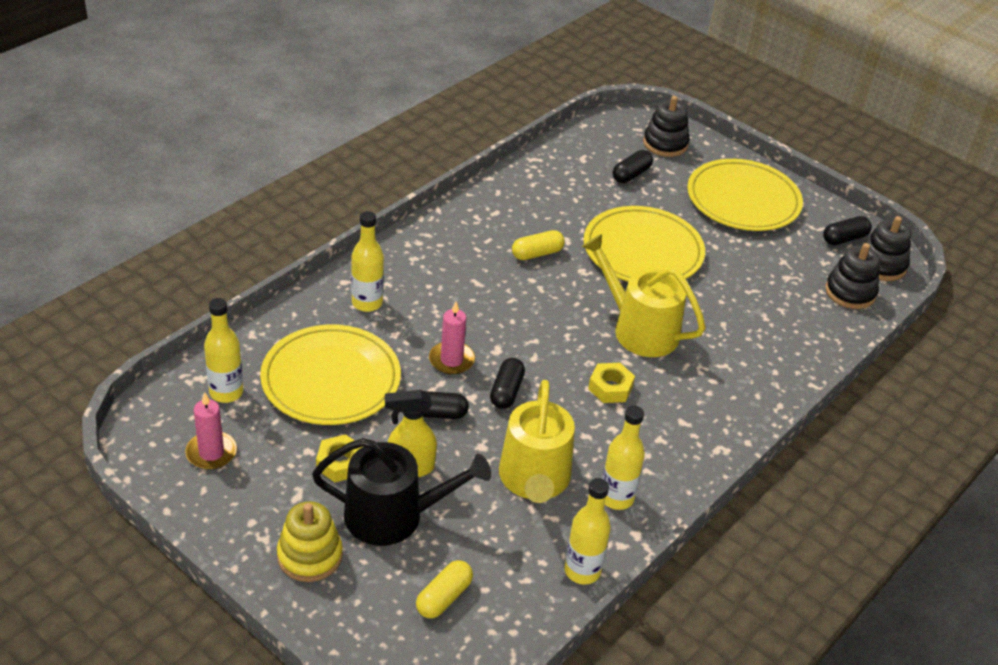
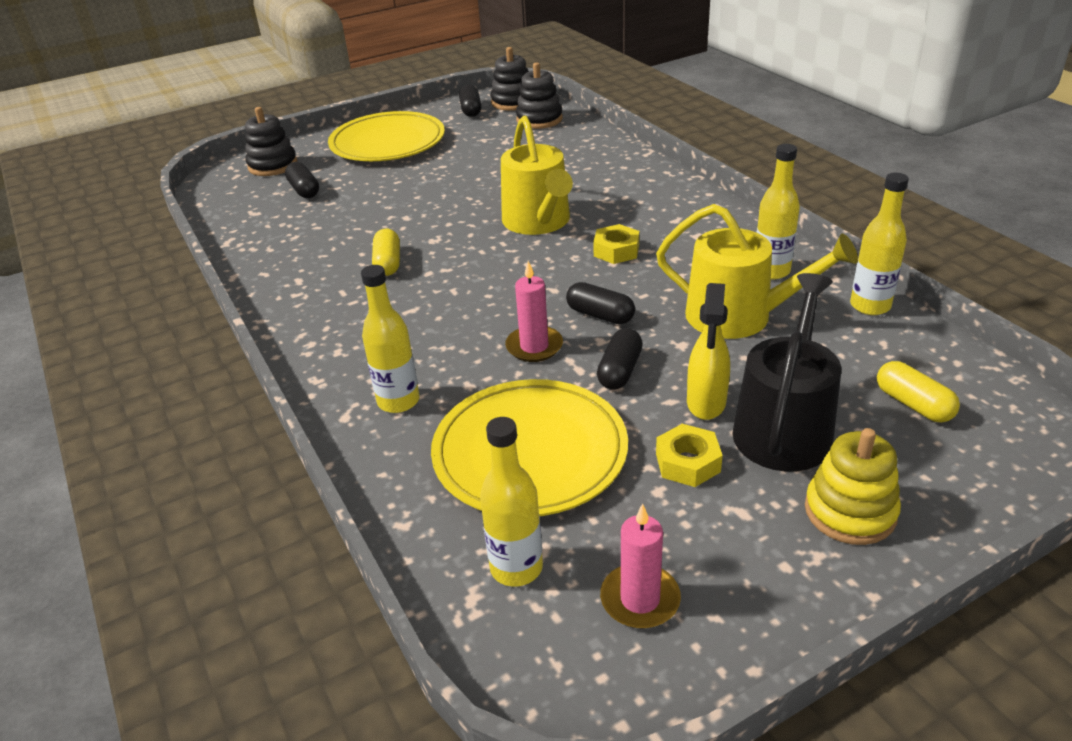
camera: 65 degrees left, 5 degrees down
(639, 329) = (538, 222): yellow watering can -> yellow watering can turned 75 degrees counterclockwise
(643, 251) = (425, 202): yellow plate -> none

